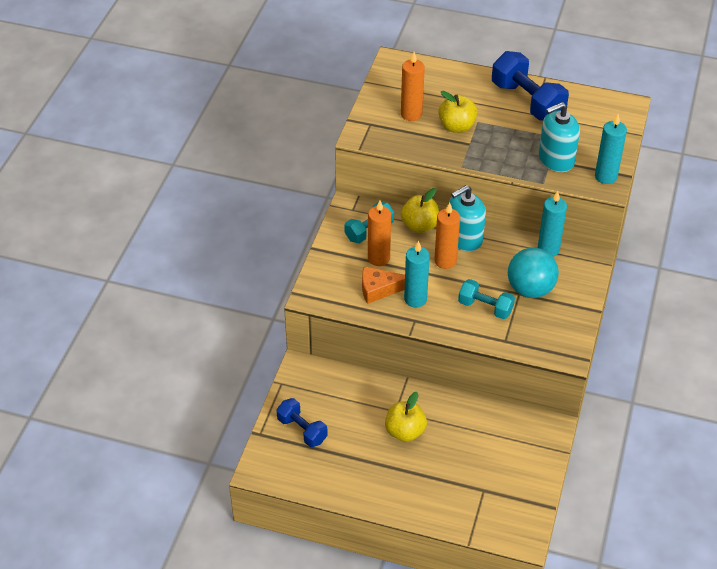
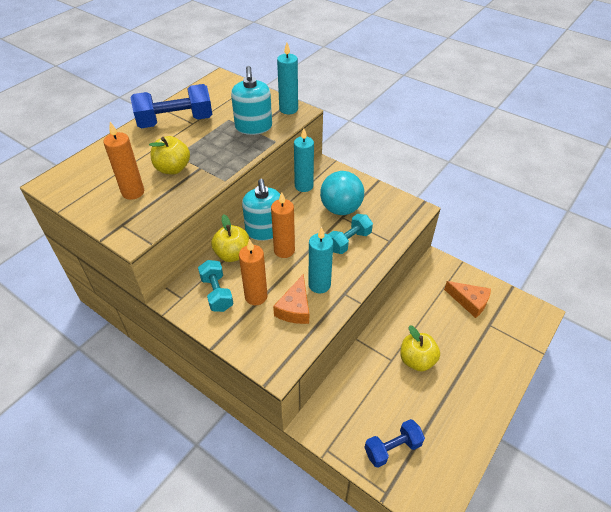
camera: 70 degrees left, 0 degrees up
(507, 467) = (469, 302): none -> orange cheese

